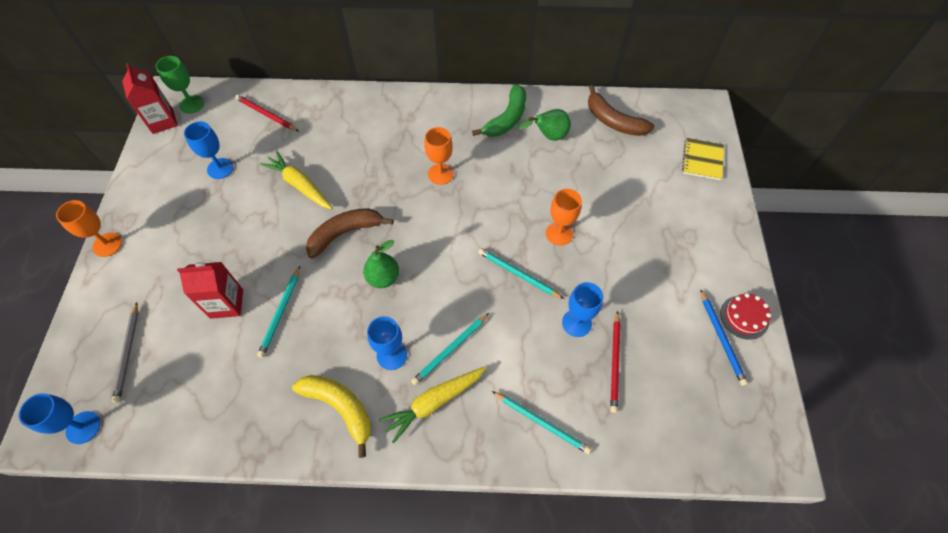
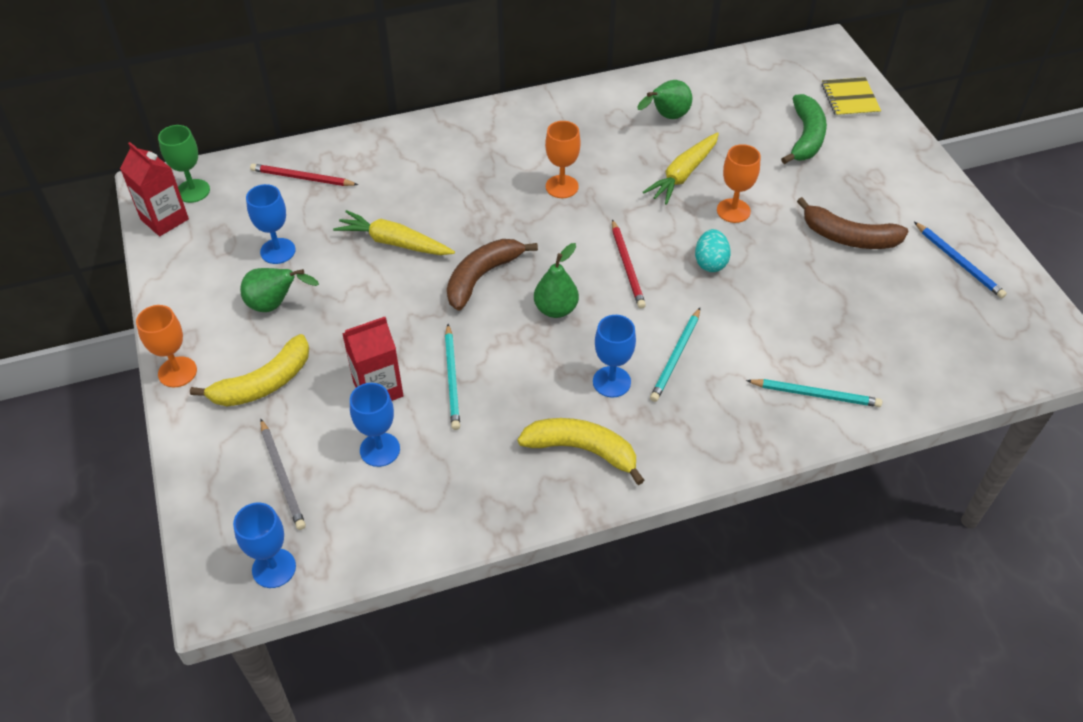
camera: 20 degrees left, 10 degrees down
(156, 273) = (264, 383): none -> yellow banana
(196, 211) = (275, 305): none -> green pear
(434, 403) = (687, 412): yellow carrot -> yellow carrot (683, 175)
(507, 119) = (607, 111): green banana -> green banana (806, 137)
(518, 274) = (710, 263): turquoise pencil -> turquoise egg
(576, 323) = (800, 291): blue goblet -> blue goblet (380, 449)
(613, 121) = (732, 84): brown banana -> brown banana (848, 237)
(615, 362) = (861, 316): red pencil -> red pencil (627, 266)
(744, 317) = (971, 236): red cake -> none

